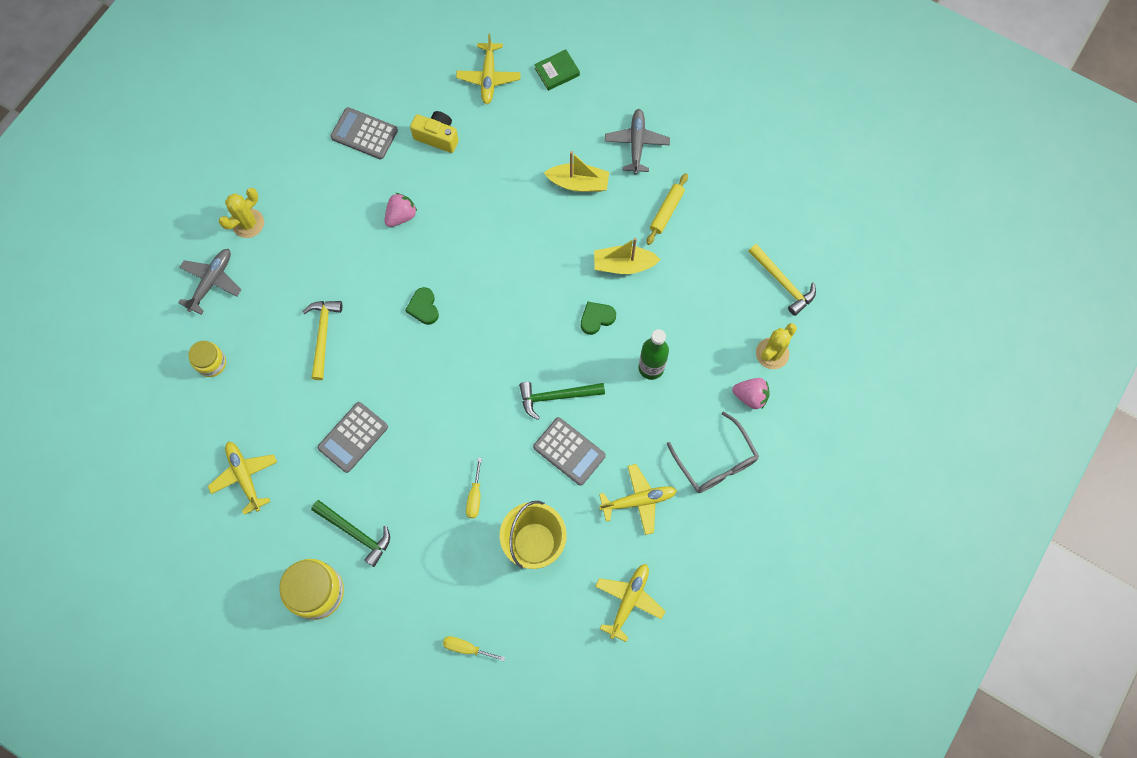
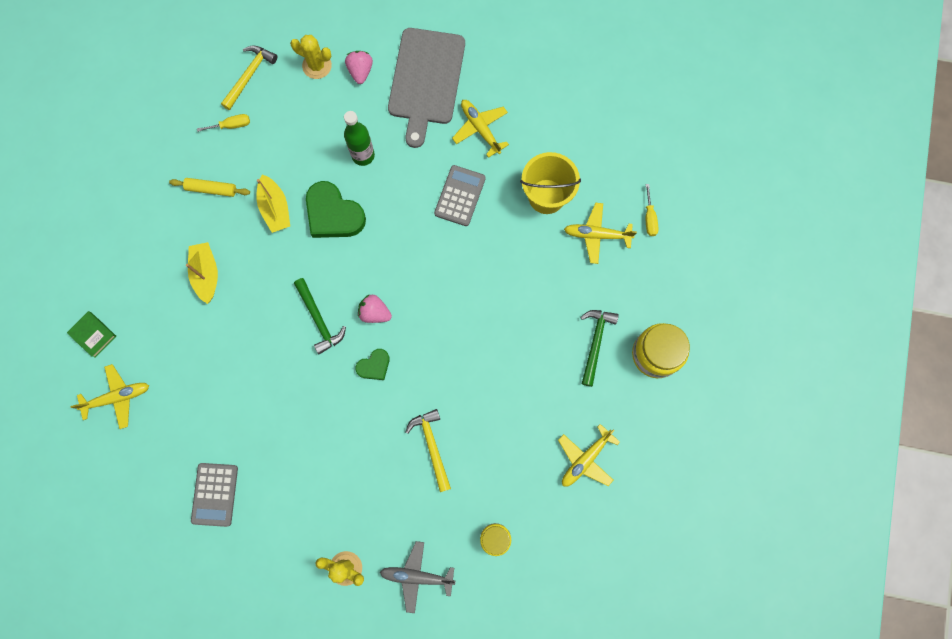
camera: 110 degrees left, 5 degrees up
(323, 335) = (432, 446): yellow hammer -> yellow hammer turned 90 degrees clockwise
(353, 437) = (515, 379): grey calculator -> none
(401, 216) = (290, 423): pink strawberry -> pink strawberry (375, 313)
(437, 137) = (197, 421): yellow camera -> none
(475, 496) = (527, 257): yellow screwdriver -> yellow screwdriver (231, 125)
(556, 396) = (416, 222): green hammer -> green hammer (319, 319)
(596, 318) = (333, 214): green heart -> green heart, size x1.88
(629, 601) = (563, 110): yellow plane -> yellow plane (597, 235)
(636, 144) = (150, 236): grey plane -> none
(716, 462) = (426, 81): grey glasses -> grey cutting board

